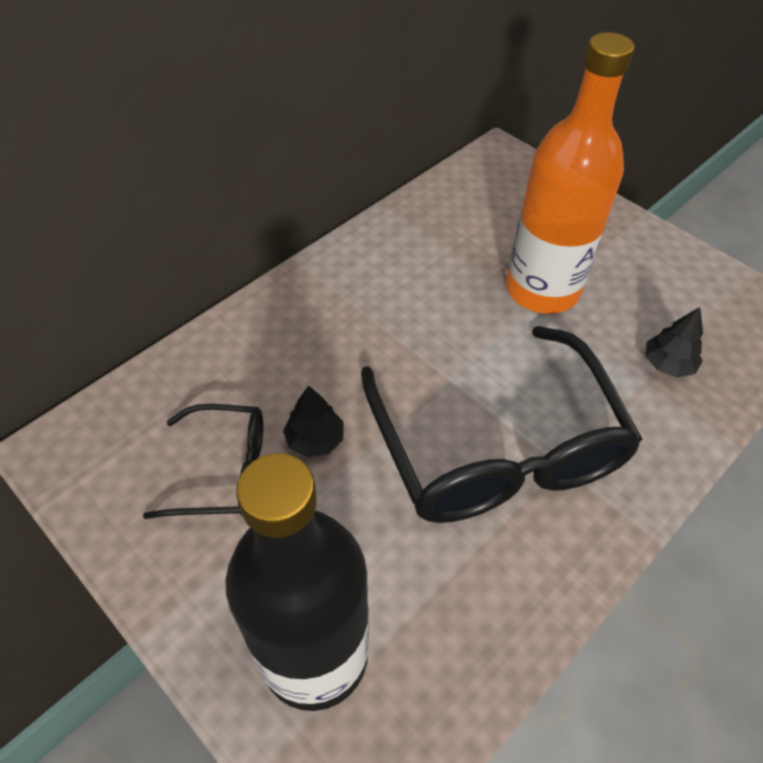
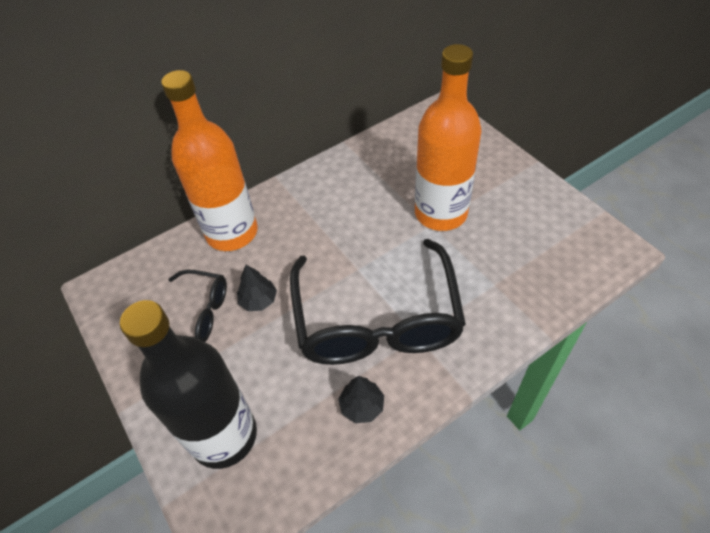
camera: 15 degrees right, 0 degrees up
(248, 344) = (232, 232): none -> orange bottle
(667, 364) = (516, 275): black tree -> black tree (362, 406)

